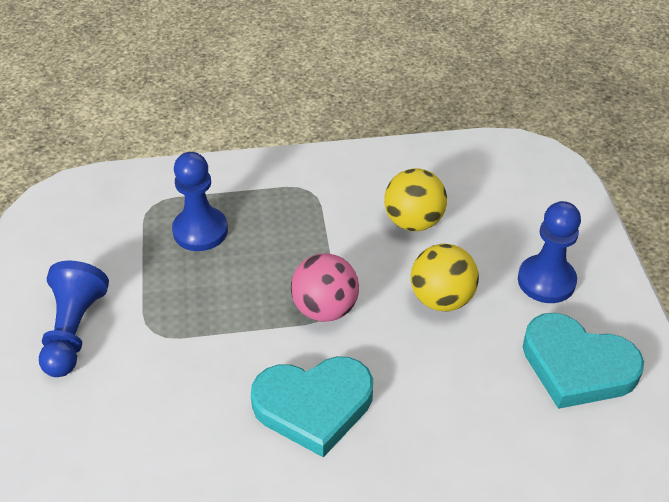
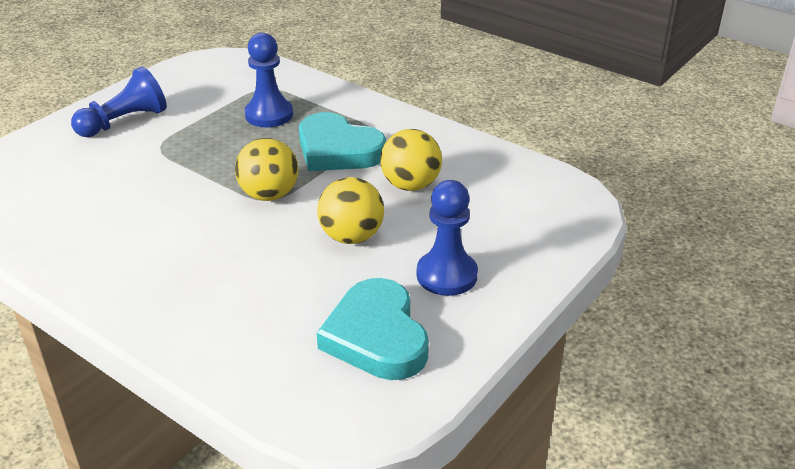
camera: 45 degrees right, 10 degrees down
(313, 406) = (175, 237): turquoise heart -> turquoise heart (338, 150)
(325, 309) = (269, 195): pink ball -> yellow ball

